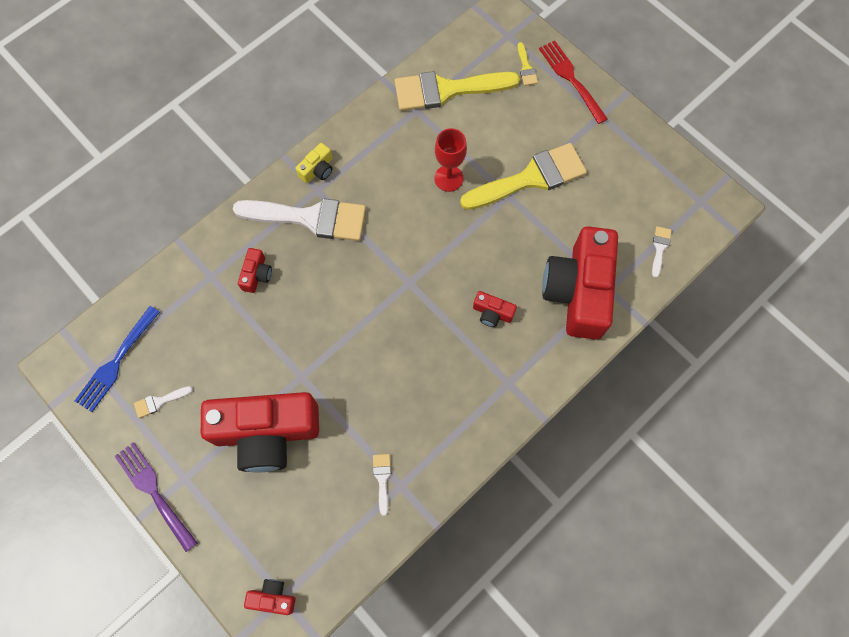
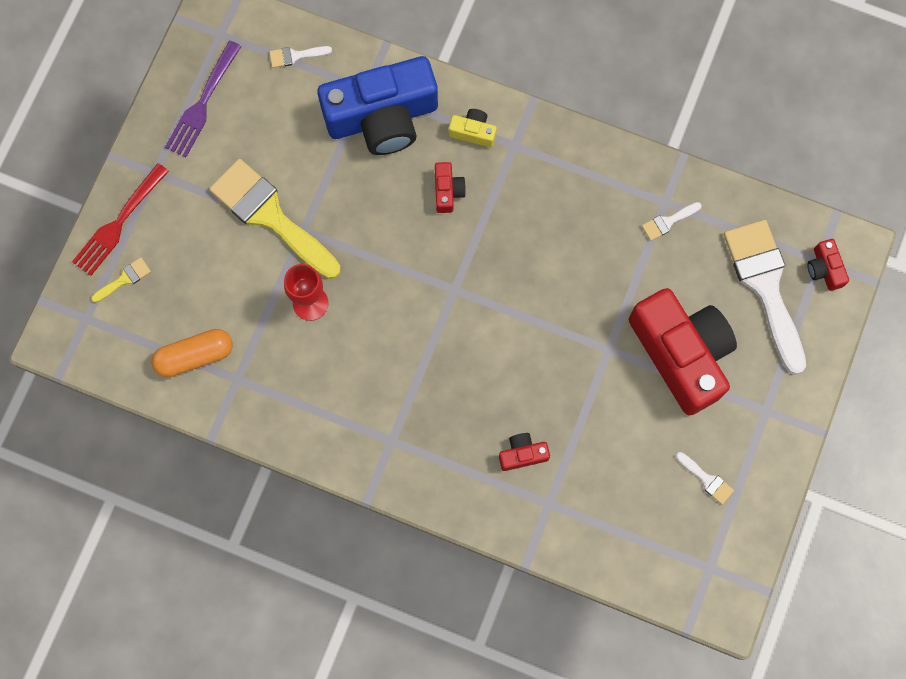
camera: 115 degrees left, 5 degrees up
(117, 361) = (689, 550): blue fork -> none
(155, 493) = (794, 431): purple fork -> purple fork (203, 102)
(310, 218) = (429, 430): white brush -> white brush (765, 286)
(317, 169) = (365, 453): yellow camera -> yellow camera (473, 132)
(446, 90) = (195, 356): yellow brush -> orange capsule
(578, 291) = (382, 117): red camera -> blue camera

